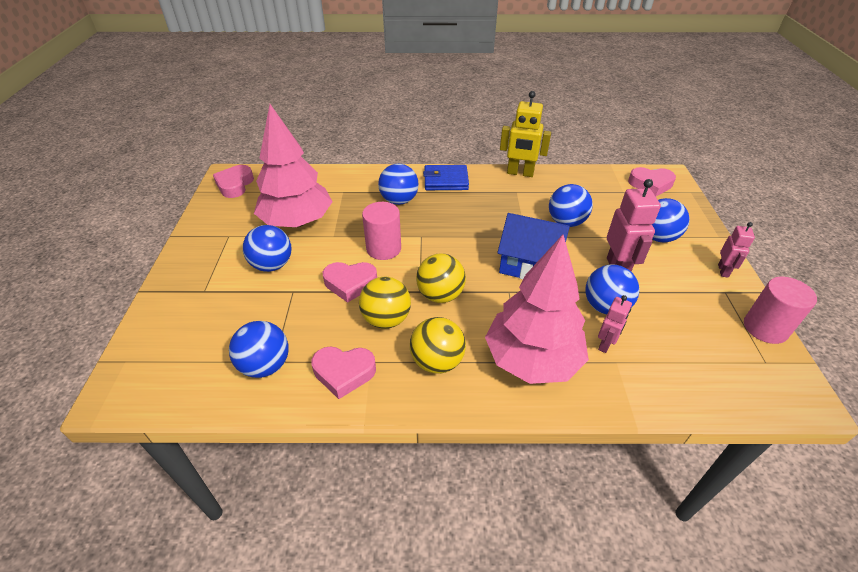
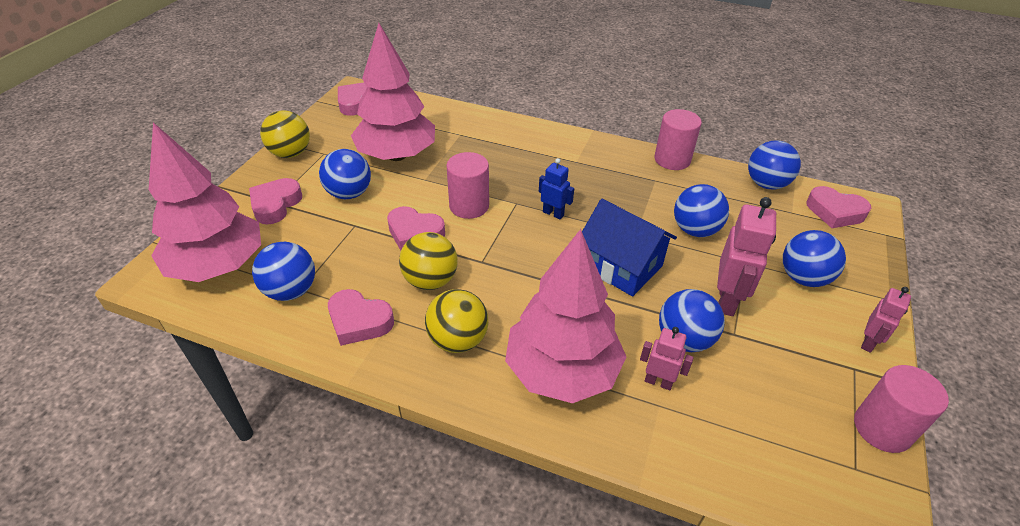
camera: 20 degrees right, 0 degrees up
(180, 364) = (218, 266): none -> pink tree
(207, 293) = (275, 205): none -> pink heart
(399, 200) = (514, 158): blue ball -> blue ball (766, 184)
(440, 295) = (501, 272): yellow ball -> yellow ball (290, 153)
(446, 180) = (579, 148): blue wallet -> none
(455, 237) = (553, 213): none -> blue robot
(520, 173) = (672, 159): yellow robot -> pink cylinder
(605, 344) = (658, 382): pink robot -> pink robot turned 120 degrees counterclockwise

